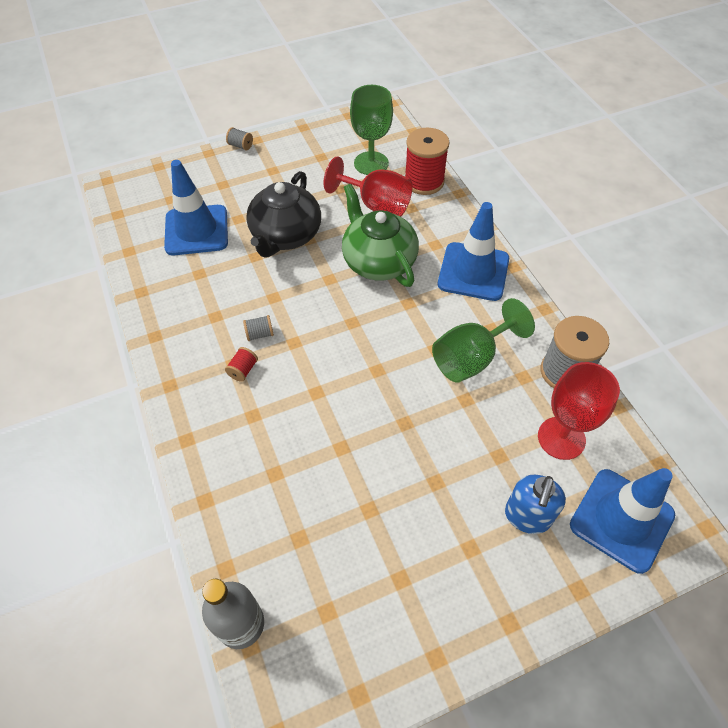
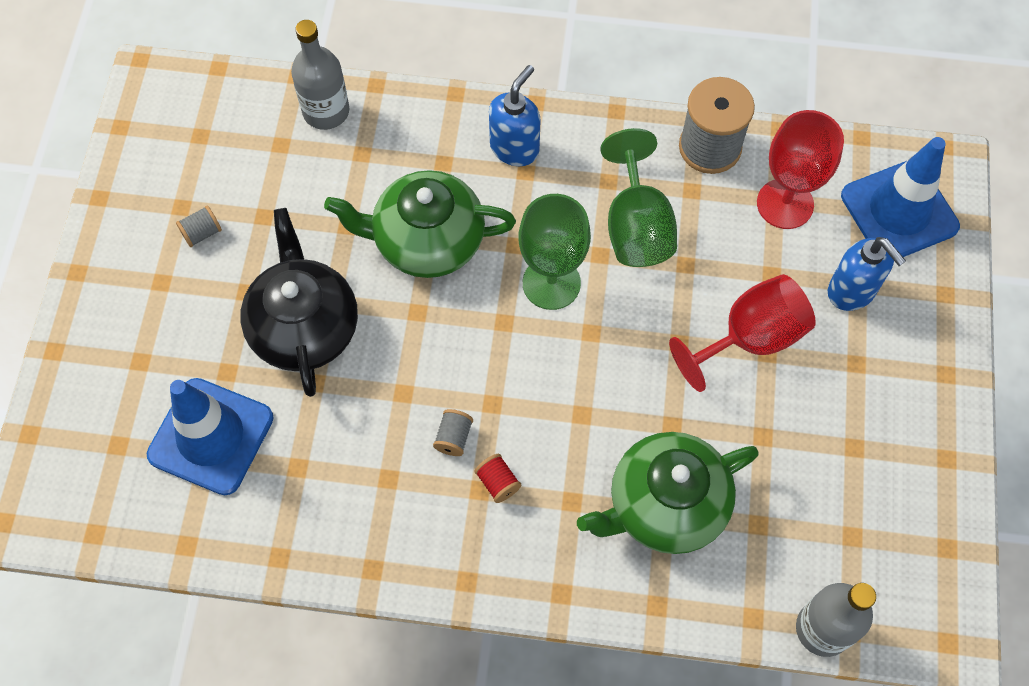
camera: 60 degrees left, 10 degrees up
(240, 146) = (73, 300): grey spool -> grey spool (202, 233)
(280, 471) = (665, 505): none -> green teapot
(285, 236) = (304, 327): black teapot -> black teapot turned 150 degrees counterclockwise
(371, 163) = (244, 153): green goblet -> green goblet (551, 283)
(376, 205) = (327, 190): red goblet -> red goblet (749, 338)
(424, 181) = (326, 111): red spool -> grey bottle
(473, 271) = (515, 148): blue traffic cone -> blue soap dispenser

